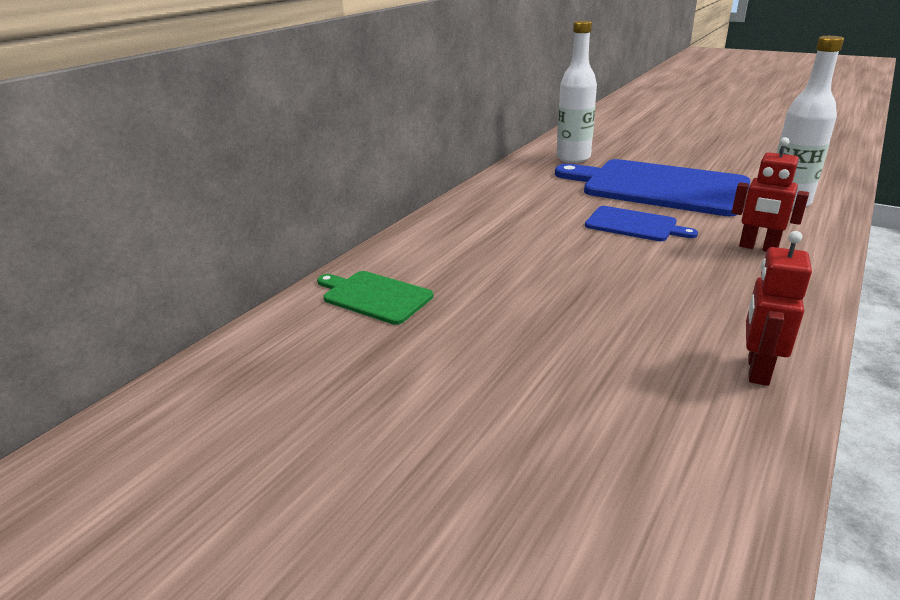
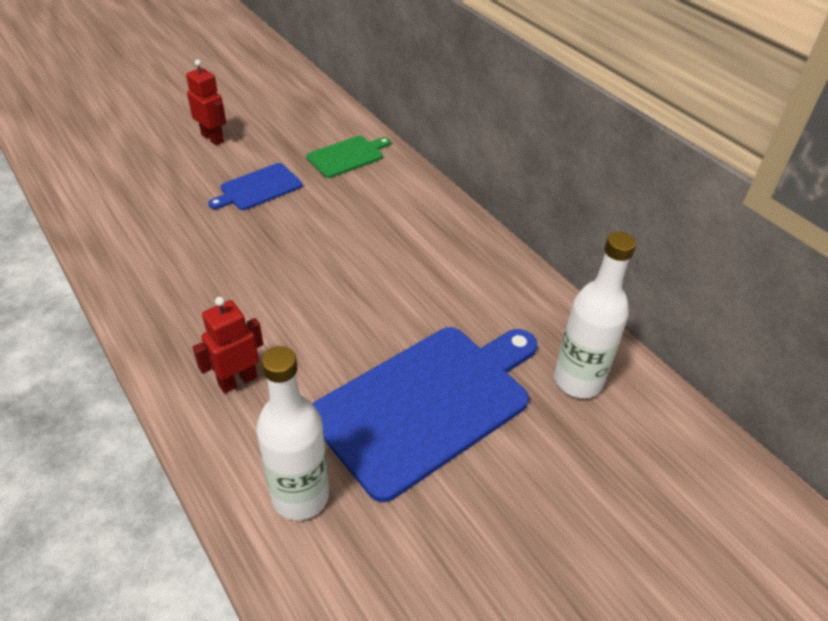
camera: 110 degrees right, 15 degrees up
(634, 225) = (349, 326): blue cutting board -> blue cutting board (258, 188)
(757, 370) = (125, 267): red robot -> red robot (213, 138)

